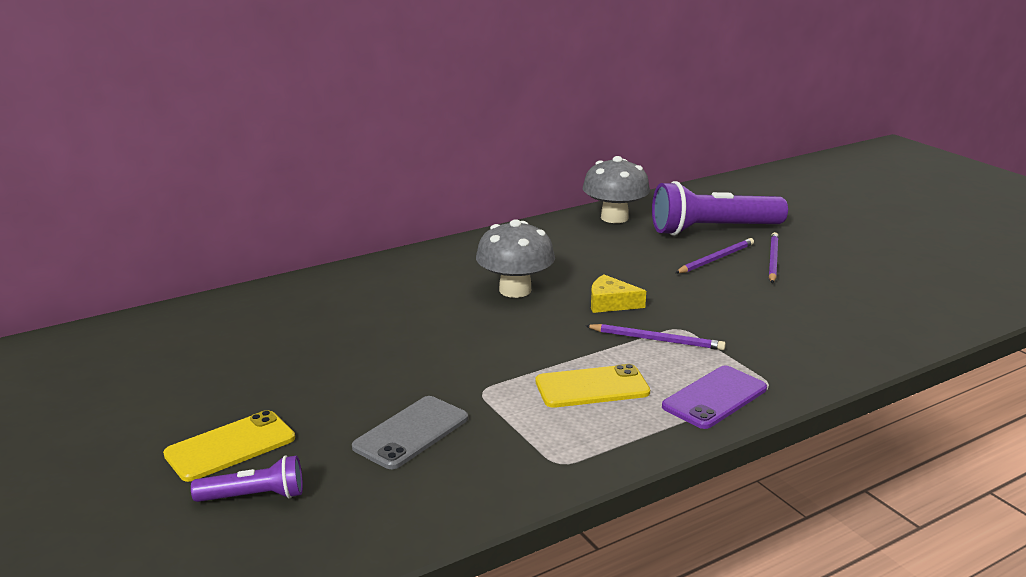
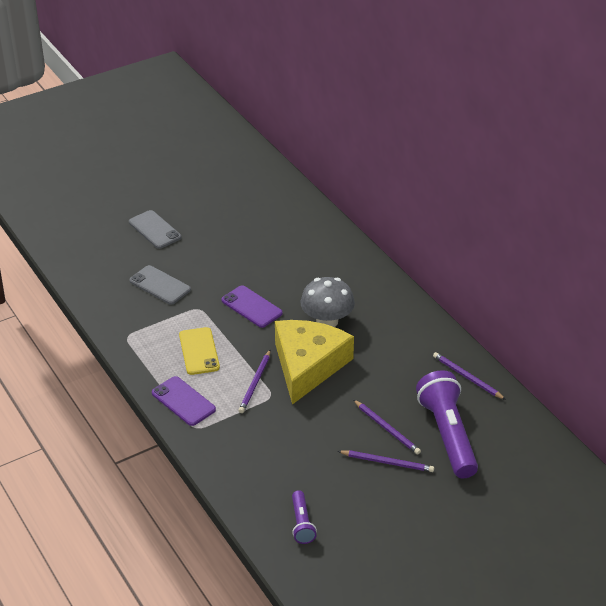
camera: 90 degrees right, 15 degrees up
(230, 446) = (154, 230): yellow phone -> grey phone
(254, 496) = (114, 242): purple flashlight -> purple flashlight (301, 523)
(480, 344) = (251, 307): none -> purple phone
(611, 303) = (308, 365): yellow cheese -> yellow cheese, size x2.36
(614, 218) = (467, 377): grey mushroom -> purple pencil

